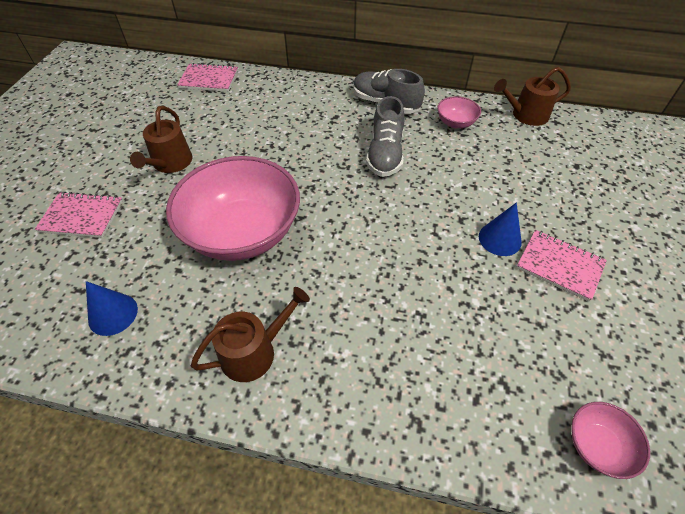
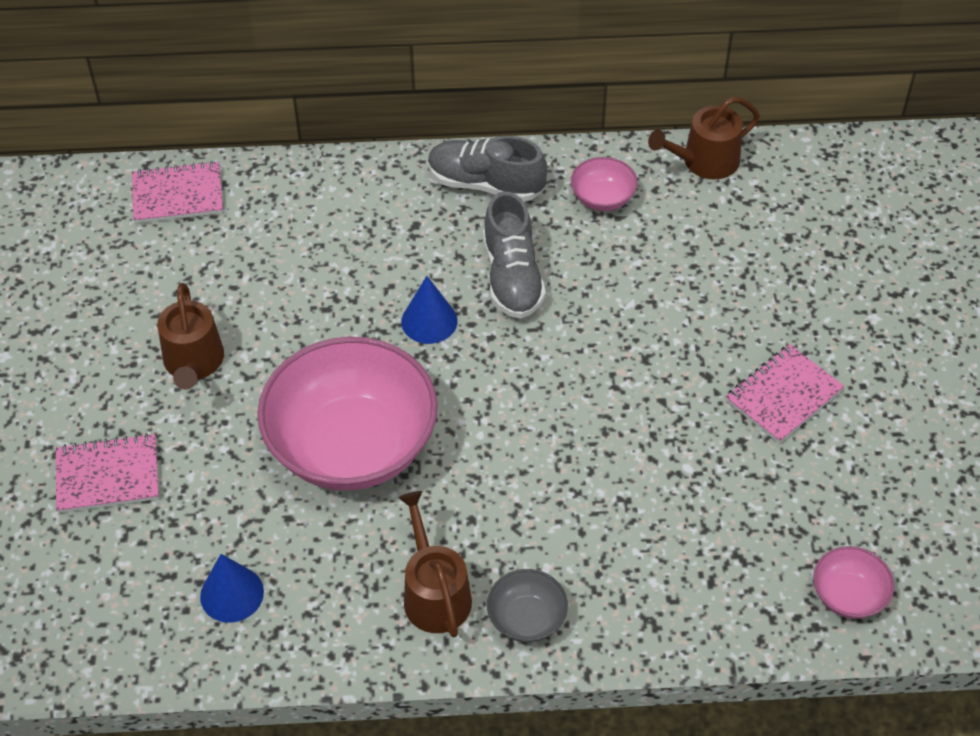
camera: 15 degrees left, 0 degrees up
(254, 352) = (434, 594): brown watering can -> brown watering can turned 60 degrees counterclockwise
(316, 391) = (526, 619): none -> grey bowl
(500, 239) = (702, 375): blue cone -> blue cone (429, 321)
(559, 266) = (783, 396): pink notebook -> pink notebook turned 60 degrees counterclockwise

